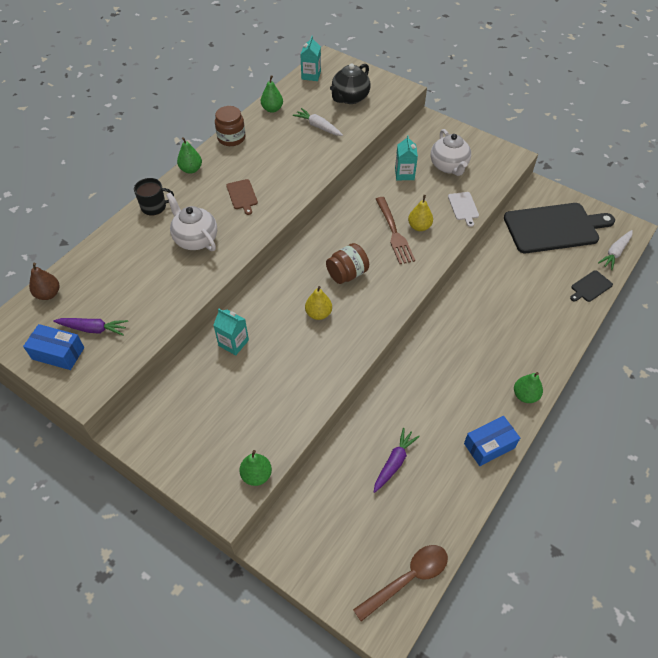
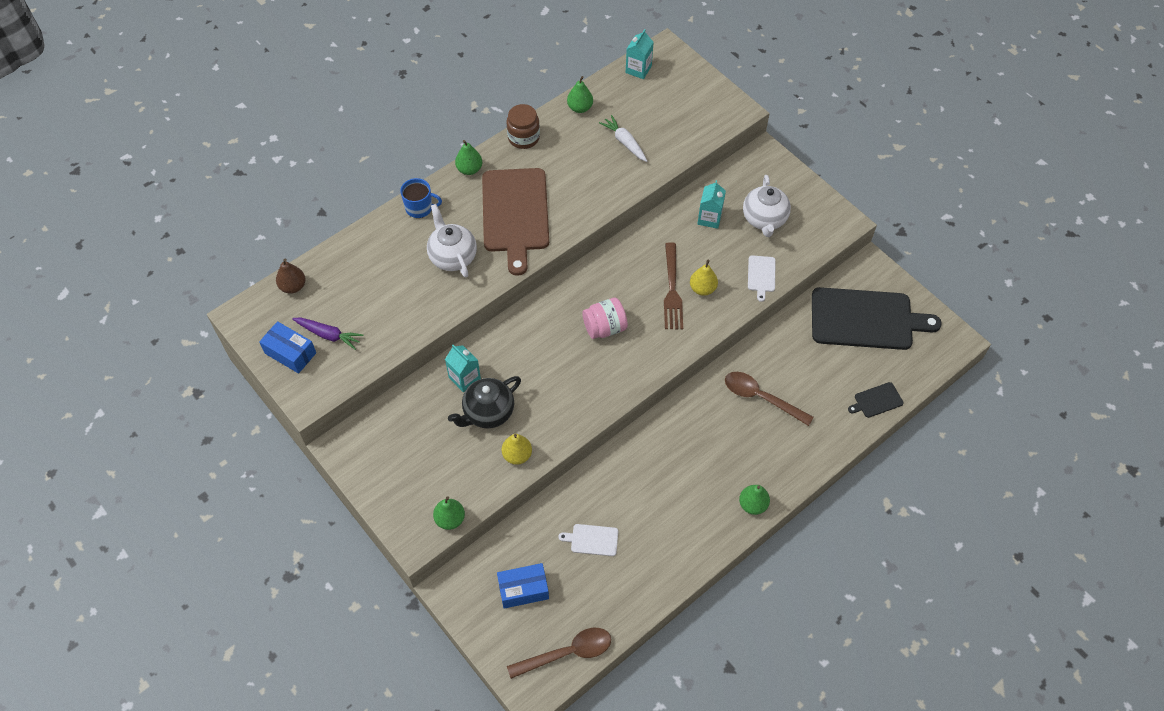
camera: 15 degrees right, 5 degrees up
(154, 207) = (419, 208): black mug -> blue mug
(242, 195) = (515, 214): brown cutting board -> brown cutting board, size x2.40
(318, 314) = (560, 366): yellow pear -> yellow pear (517, 455)
(347, 274) = (605, 328): brown jar -> pink jar
(349, 98) = (673, 110): black teapot -> black teapot (488, 412)
(394, 462) = (592, 540): purple carrot -> white cutting board
(489, 445) = (694, 547): blue box -> blue box (523, 589)
(495, 305) = (760, 397): none -> brown spoon
(615, 253) = (924, 366): white carrot -> none

